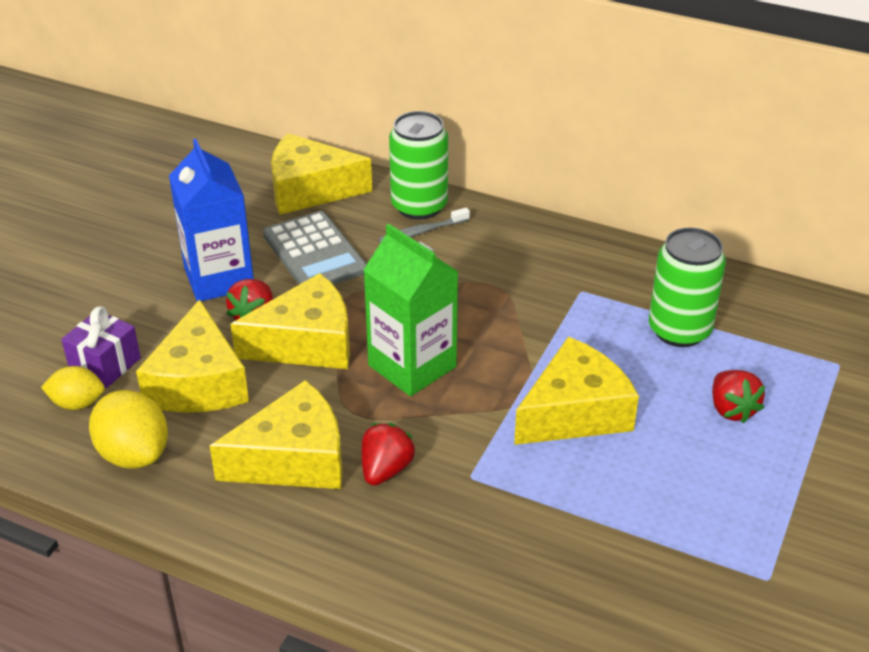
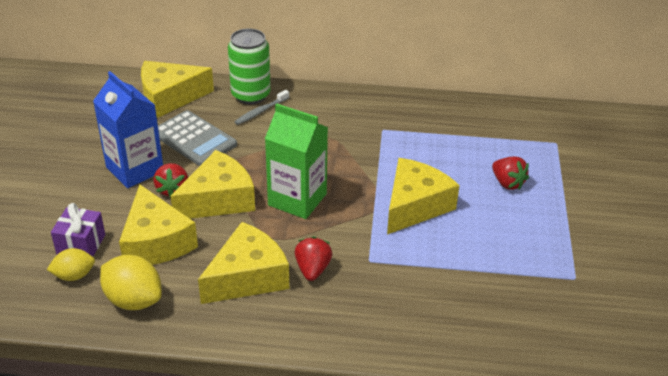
camera: 20 degrees left, 0 degrees up
(679, 330) = (454, 142): green can -> none

